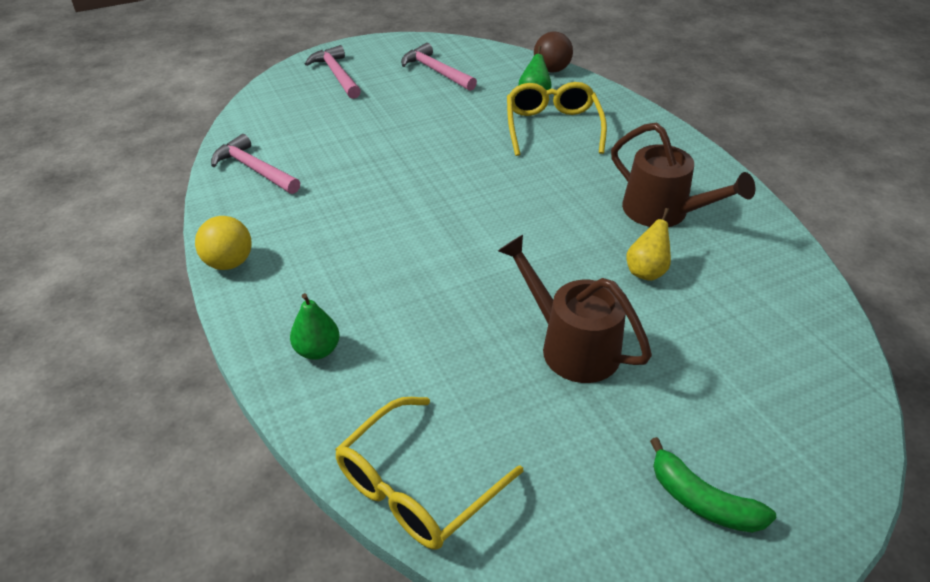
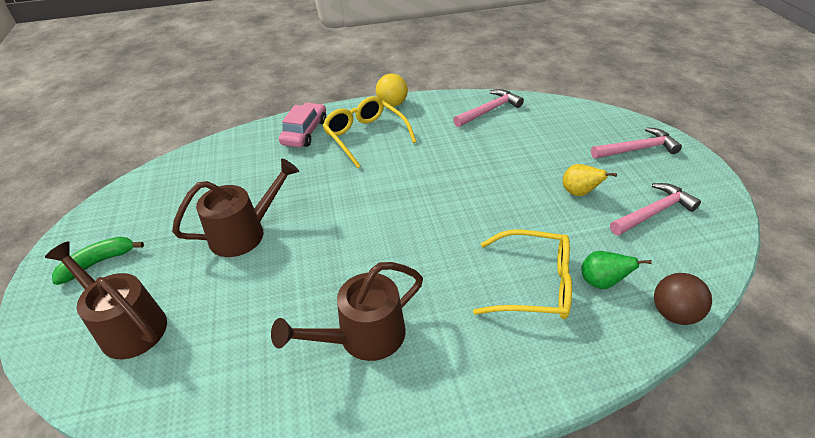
camera: 105 degrees right, 0 degrees up
(317, 350) = (305, 132): green pear -> pink car
(417, 486) = (196, 159): yellow glasses -> yellow glasses (365, 136)
(646, 271) = (291, 297): yellow pear -> yellow pear (579, 193)
(766, 403) = (127, 325): none -> brown watering can

